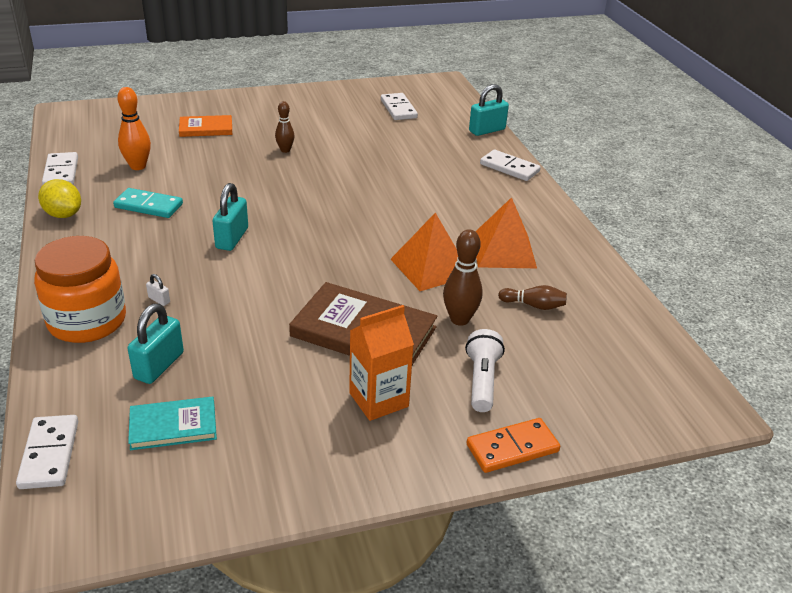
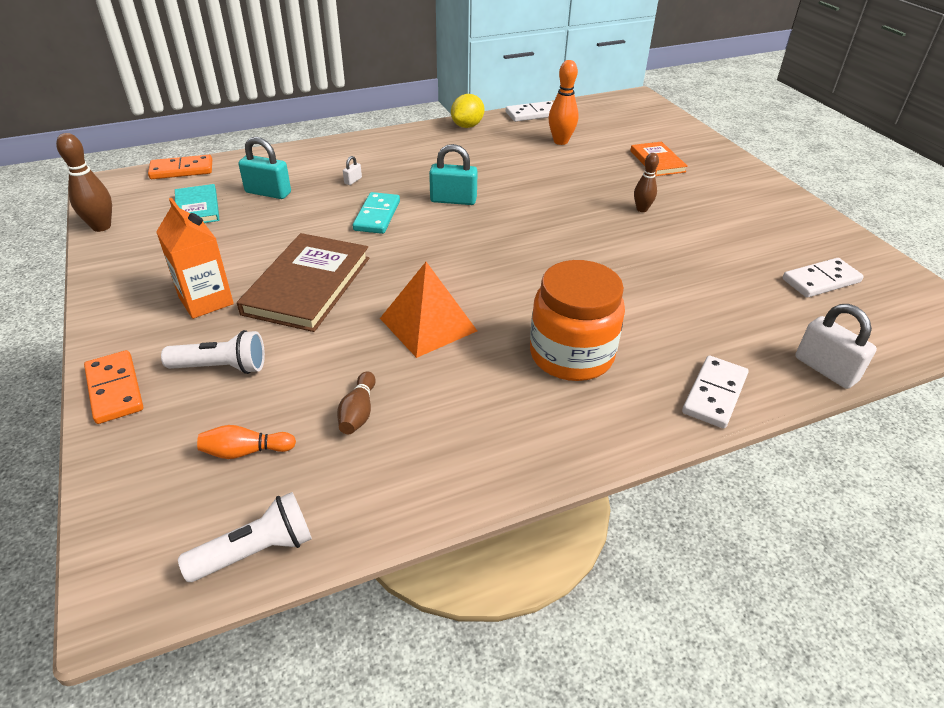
camera: 85 degrees right, 5 degrees up
(49, 454) = (182, 170): white domino -> orange domino
(87, 321) = (324, 158): orange jar -> orange jar (571, 355)
(148, 206) = (494, 156): turquoise domino -> turquoise domino (377, 216)
(459, 319) = (328, 349): brown bowling pin -> brown bowling pin (101, 227)
(487, 130) = (825, 369): turquoise padlock -> white padlock
(503, 251) = (478, 386): orange pyramid -> none
(579, 360) = (245, 451): none -> orange bowling pin
(664, 351) = (256, 551): none -> white flashlight

